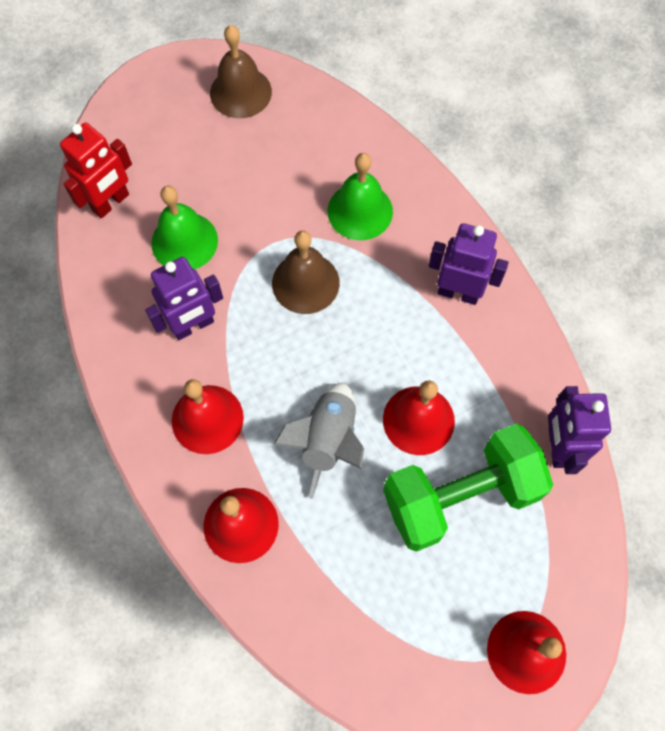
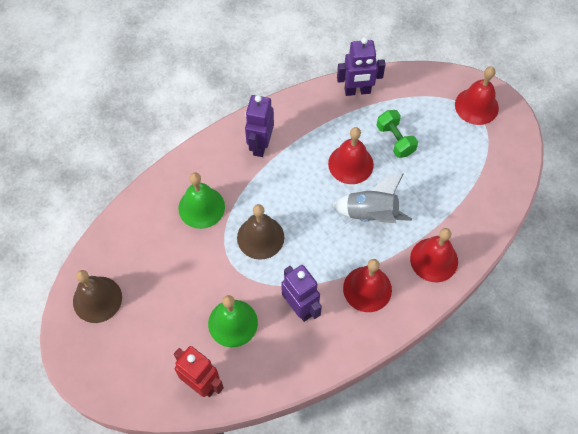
camera: 95 degrees left, 5 degrees down
(460, 496) = (395, 140): green dumbbell -> green dumbbell, size x0.52

